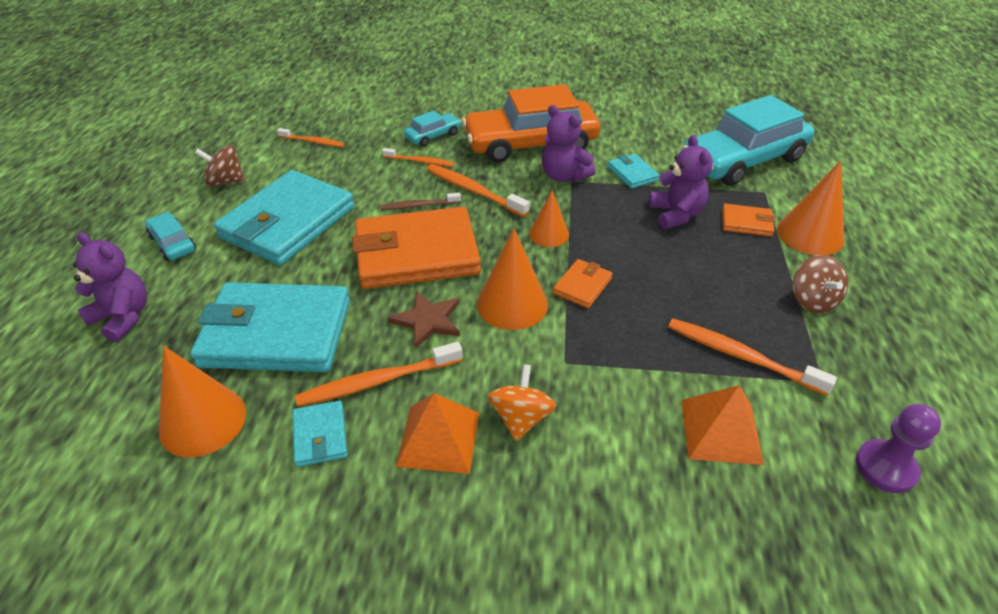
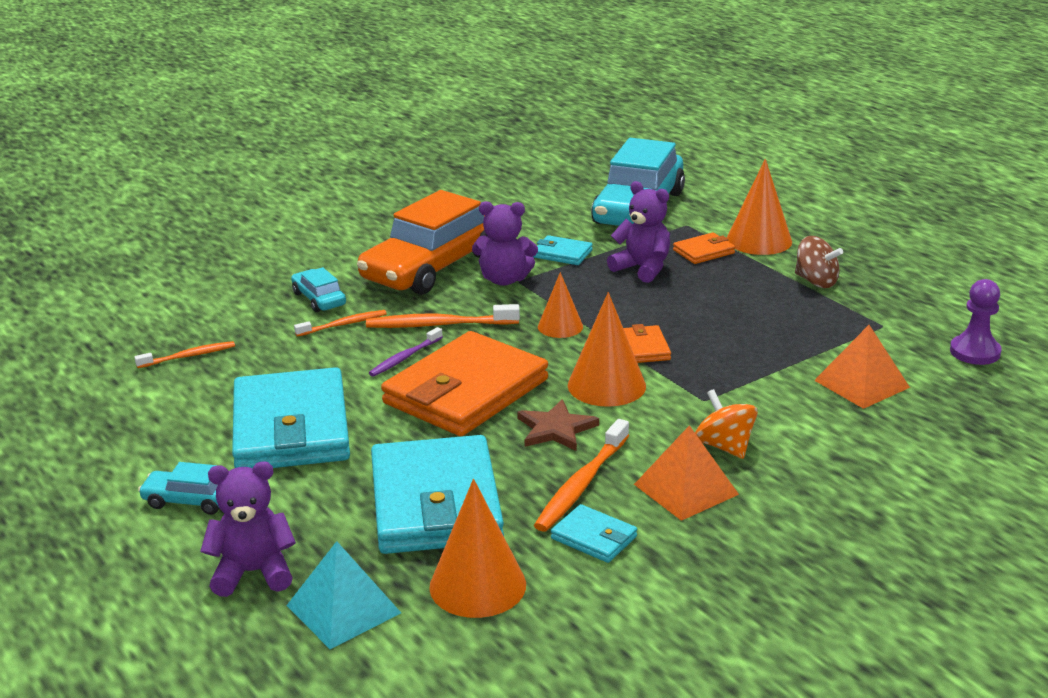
camera: 40 degrees left, 15 degrees down
(118, 381) = (344, 609): none -> turquoise pyramid
(226, 181) = (149, 429): brown spinning top -> none
(276, 333) = (435, 503): turquoise wallet -> turquoise wallet turned 60 degrees counterclockwise
(419, 205) = (405, 357): brown toothbrush -> purple toothbrush
(433, 136) = (319, 299): turquoise car -> turquoise car turned 45 degrees counterclockwise
(742, 356) = (817, 336): orange toothbrush -> none

